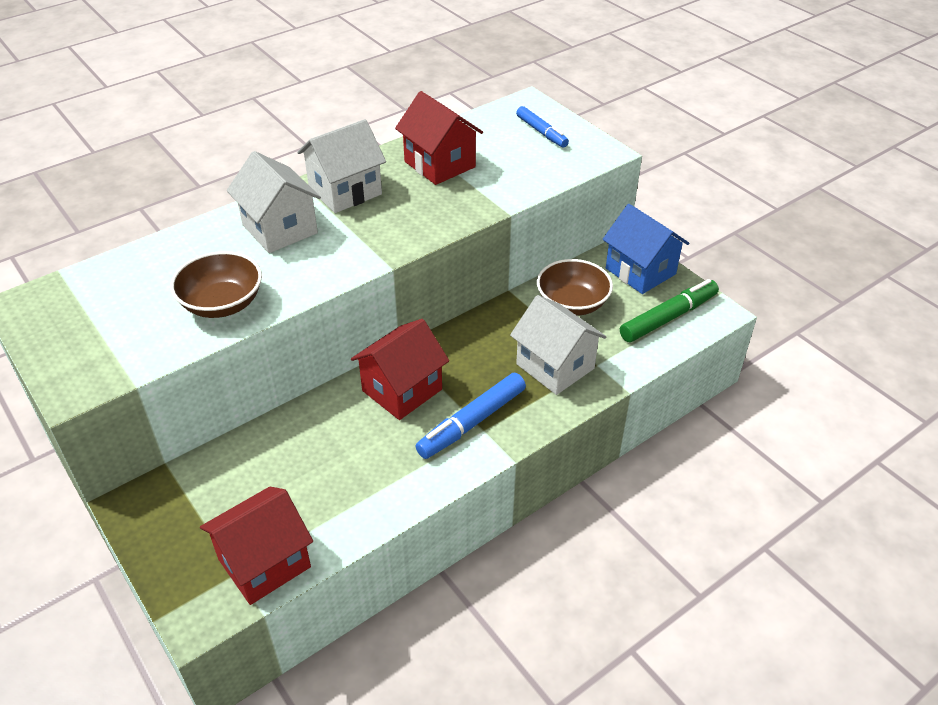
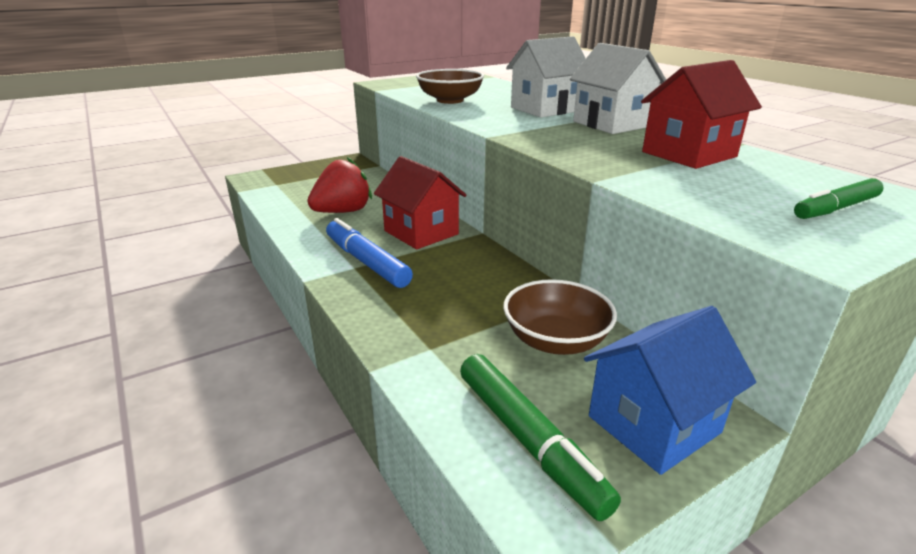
camera: 95 degrees right, 15 degrees down
(264, 563) = (276, 190): red house -> none
(345, 468) = (343, 212): none -> red strawberry
(541, 132) = (835, 208): blue marker -> green marker
(555, 366) = (434, 315): white house -> none

